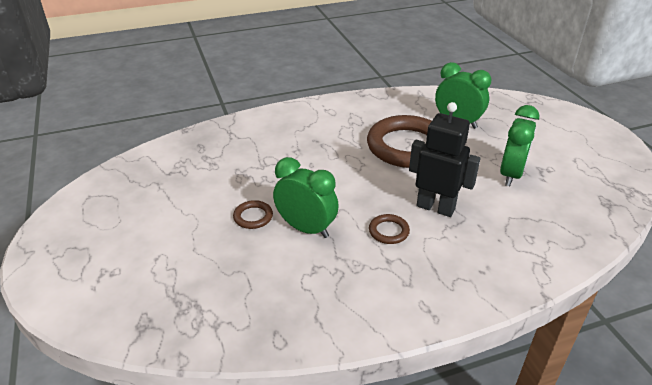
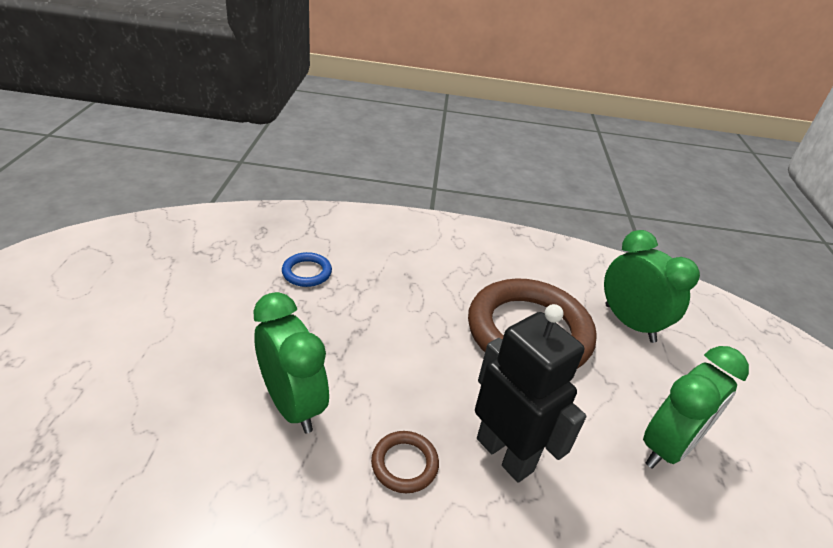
camera: 20 degrees right, 0 degrees up
(252, 160) = (307, 272): none -> blue ring
(253, 217) = (240, 355): brown ring -> none

